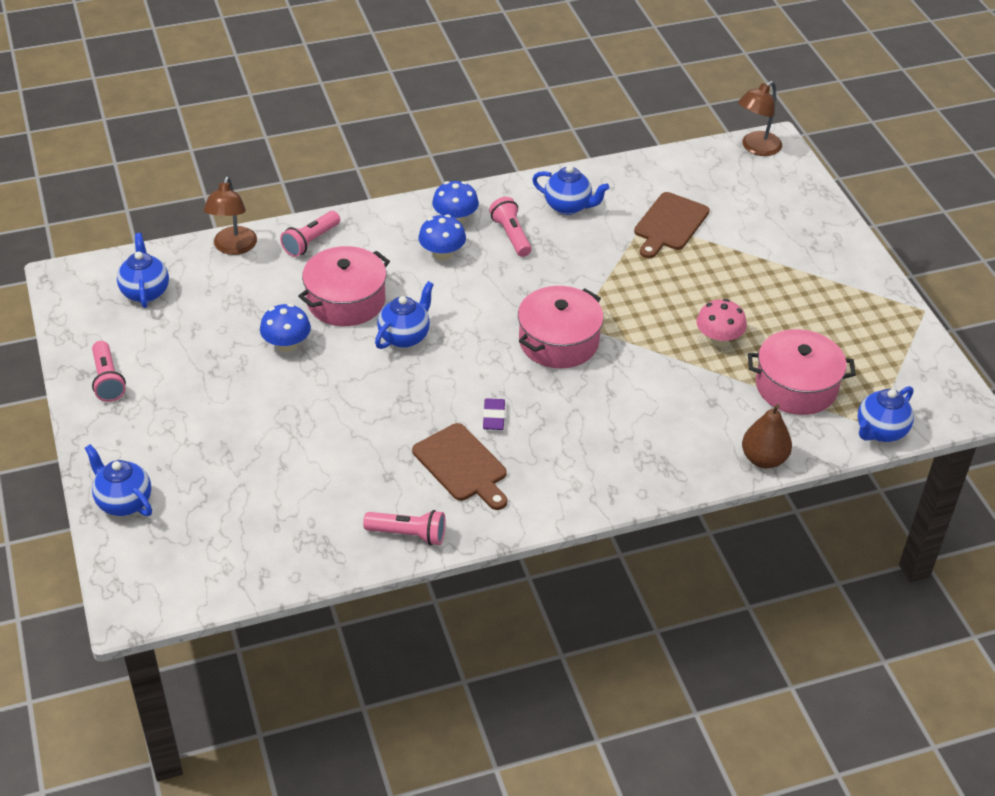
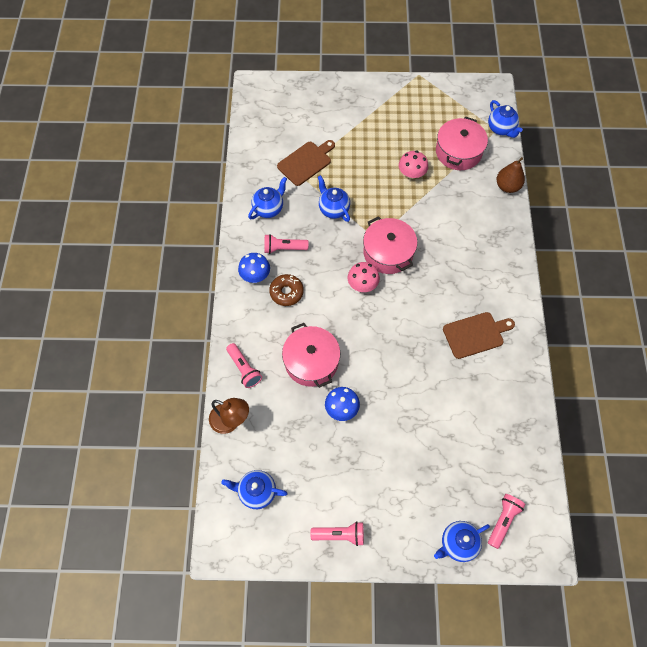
camera: 70 degrees left, 20 degrees up
(405, 337) = (357, 335): blue teapot -> blue teapot (333, 209)
(408, 534) = (522, 378): pink flashlight -> pink flashlight (503, 520)
(442, 254) = (286, 292): blue mushroom -> brown donut
(491, 325) = (362, 284): none -> pink mushroom
(494, 417) = (441, 306): purple eraser -> none
(670, 224) = (306, 162): brown cutting board -> brown cutting board turned 90 degrees counterclockwise
(756, 148) = (254, 95): brown lamp -> none

